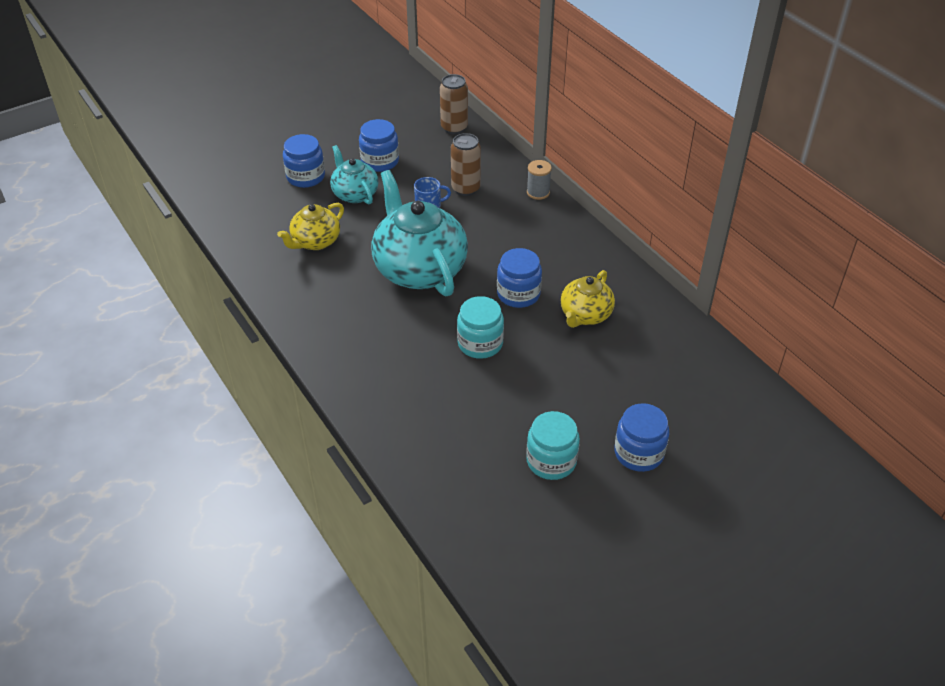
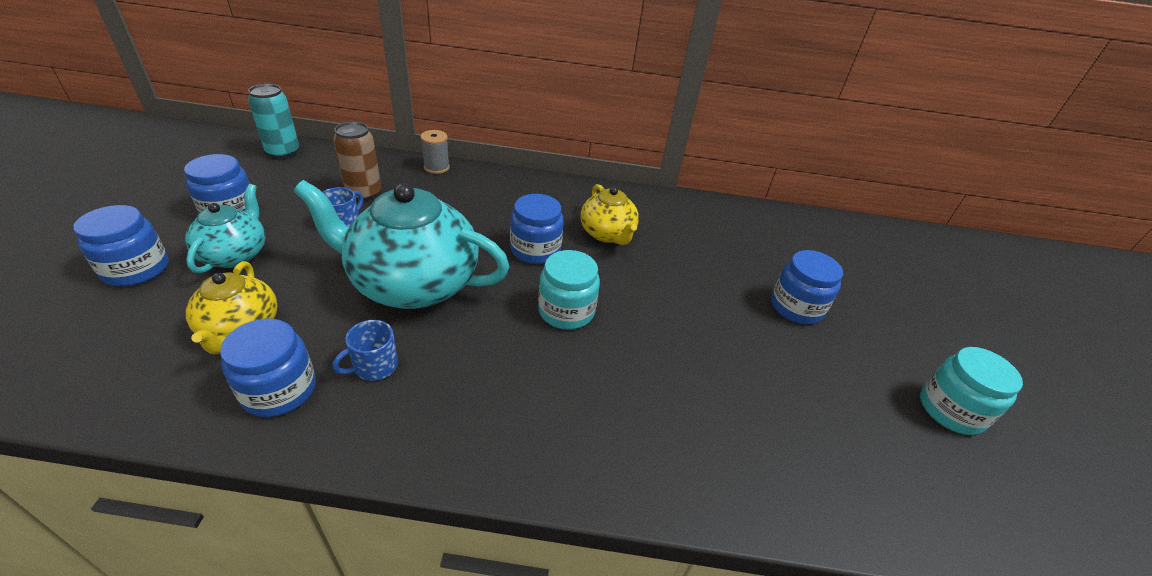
camera: 55 degrees left, 5 degrees down
(300, 284) = (279, 390): none -> blue jar
(348, 302) = (374, 366): none -> blue mug
(355, 194) = (235, 254): turquoise teapot -> turquoise teapot turned 90 degrees clockwise
(454, 128) = (283, 152): brown can -> turquoise can
(551, 461) = (766, 365): turquoise jar -> turquoise jar (951, 410)

